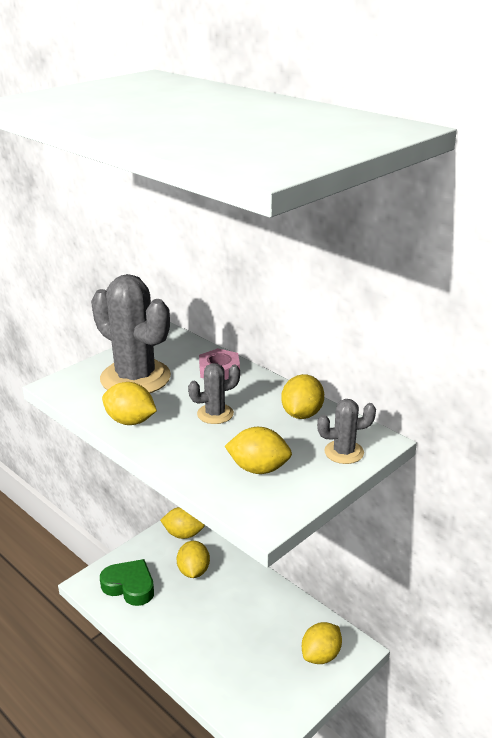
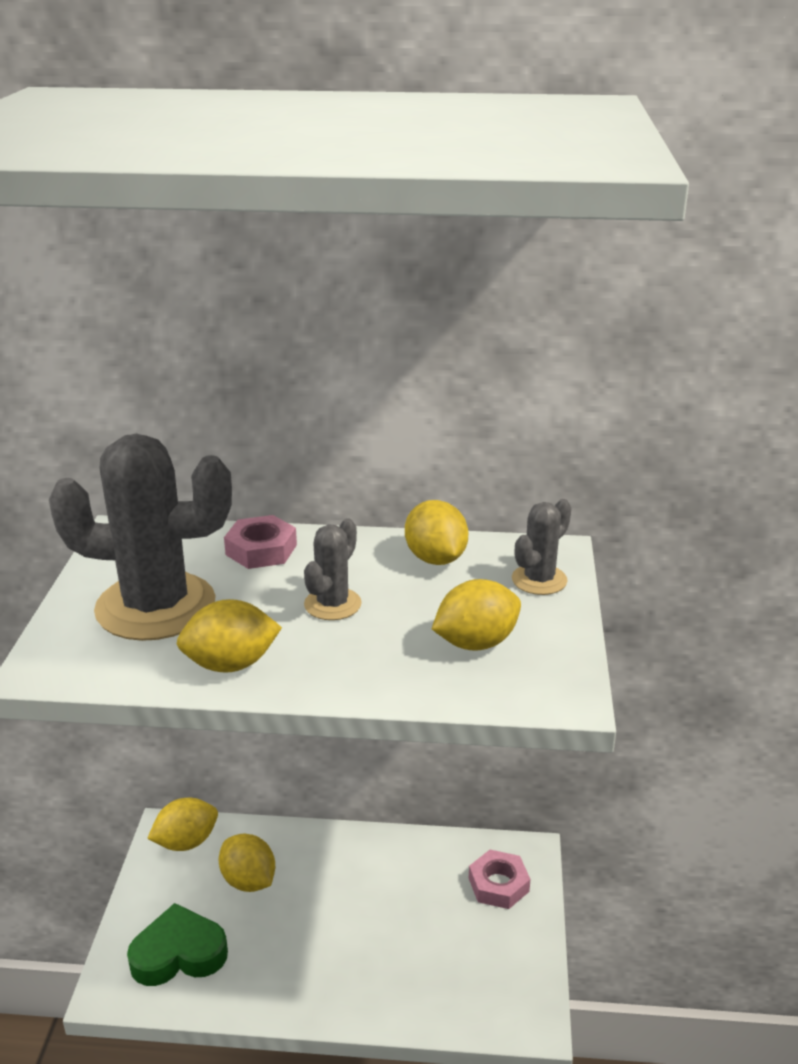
camera: 40 degrees left, 0 degrees up
(321, 655) = (498, 884): yellow lemon -> pink nut

